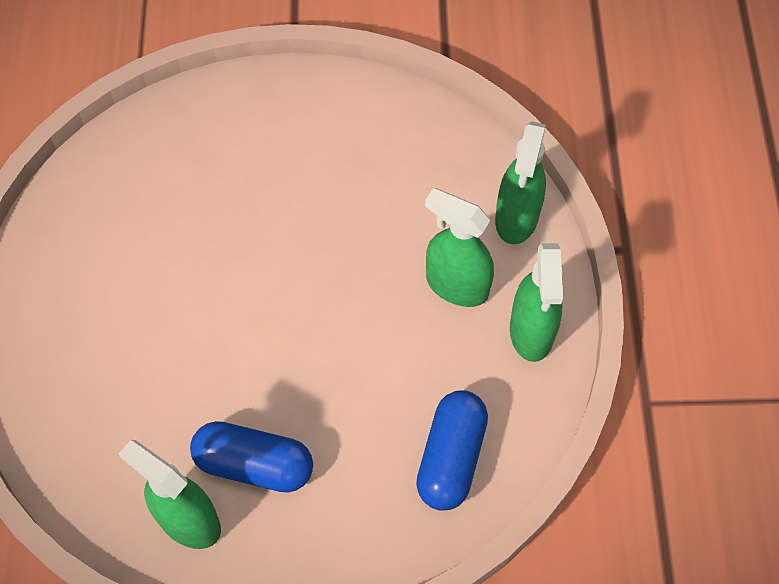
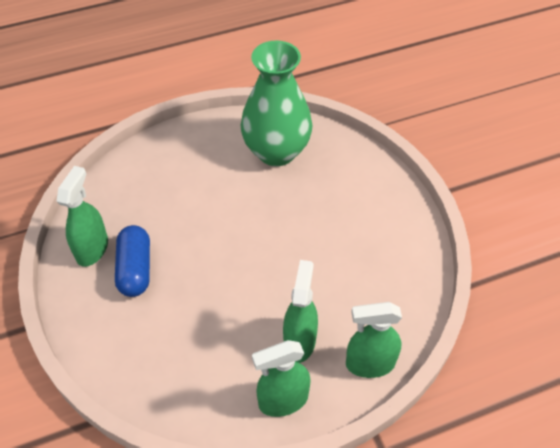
camera: 70 degrees right, 10 degrees down
(125, 208) = (276, 152): none -> green vase
(451, 458) = (171, 377): blue capsule -> none

